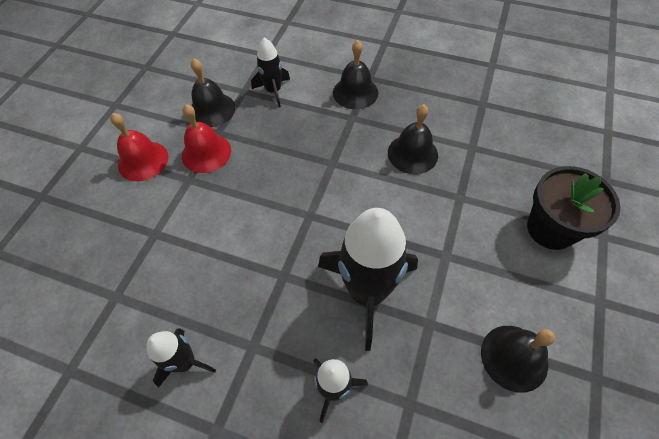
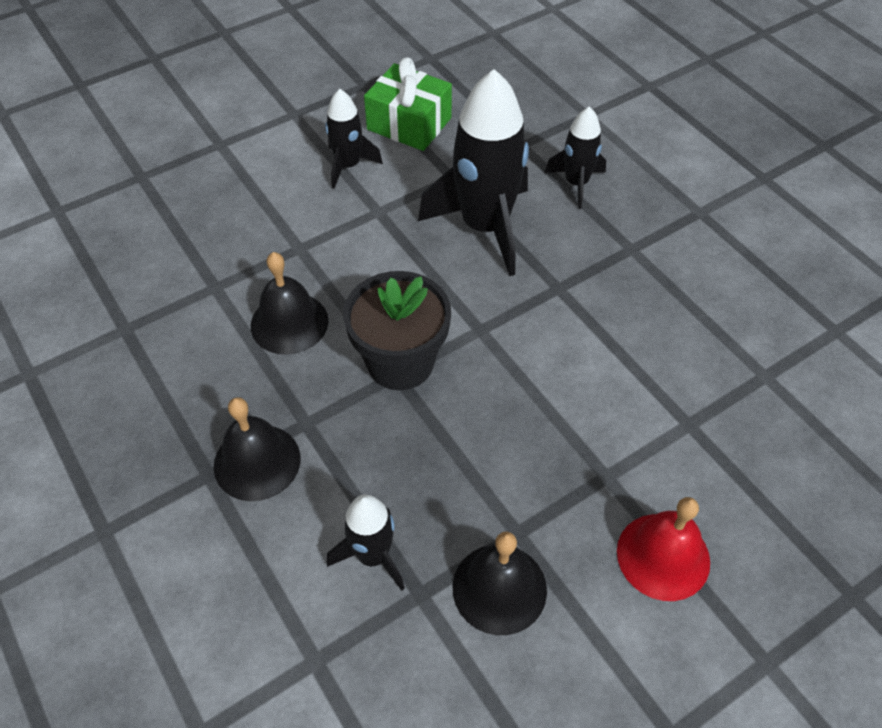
camera: 145 degrees left, 5 degrees down
(185, 362) = (706, 272): black rocket -> black rocket (348, 166)
(206, 153) = (556, 505): red bell -> none
(514, 357) = (409, 124): black bell -> green gift
(551, 229) = (255, 174): black flower pot -> black flower pot (400, 362)

